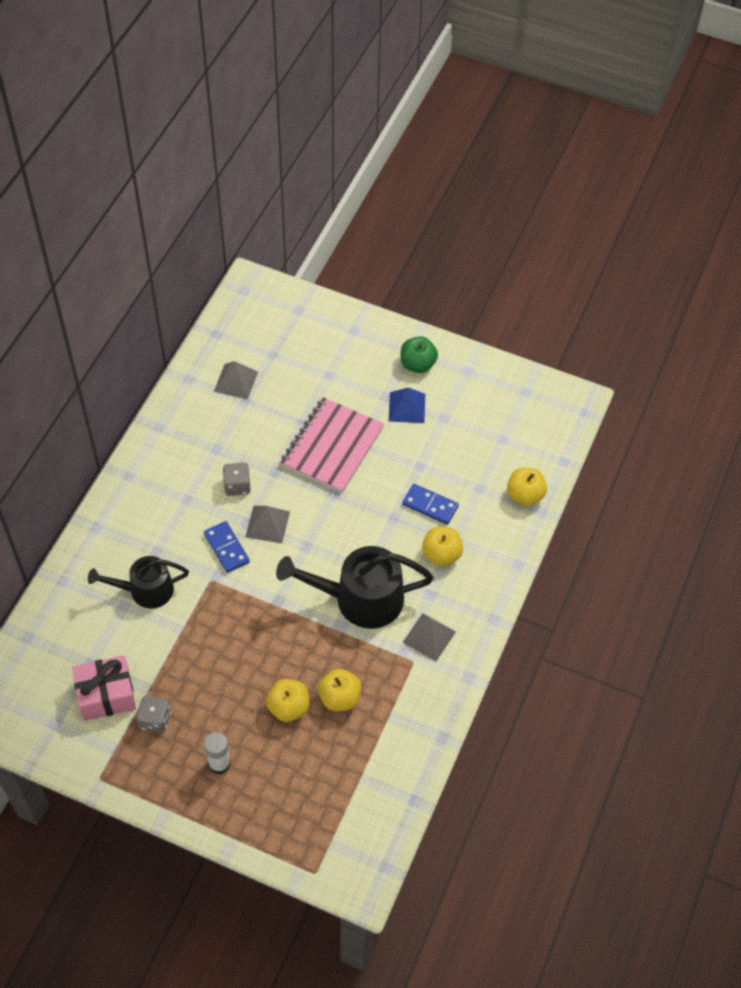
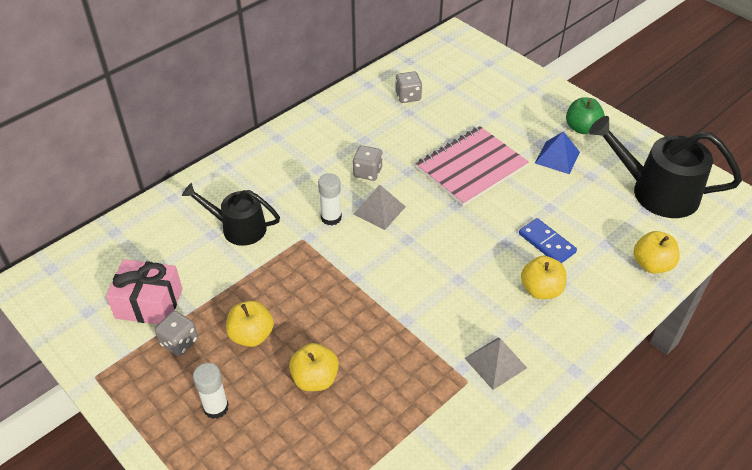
camera: 25 degrees right, 10 degrees down
(226, 548) = (331, 218): blue domino -> white glue stick
(236, 381) = (408, 96): grey pyramid -> grey dice
(339, 698) = (372, 389): yellow apple -> yellow apple (251, 335)
(360, 599) = (438, 302): black watering can -> black watering can (656, 192)

